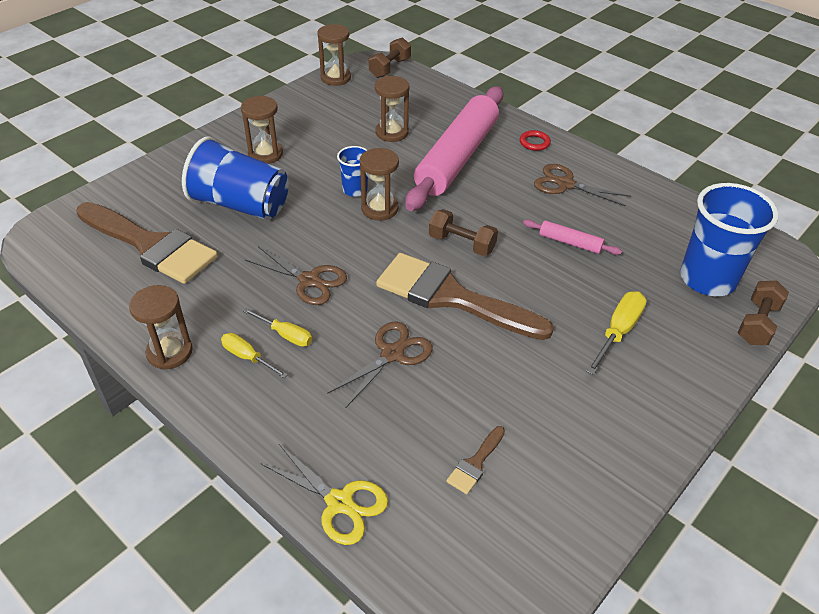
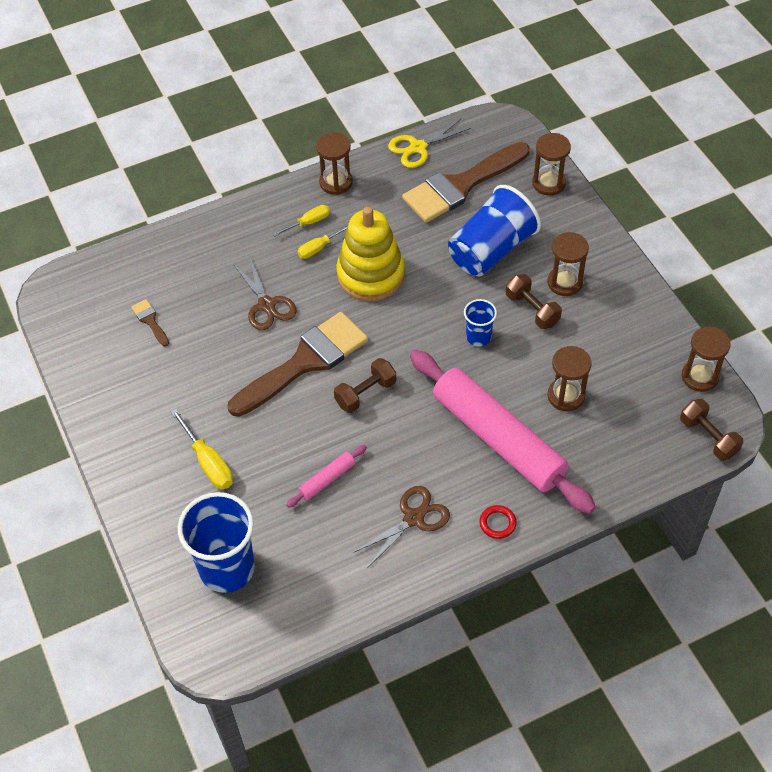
camera: 115 degrees right, 10 degrees up
(309, 280) = (370, 275): brown scissors -> yellow stacking toy
(339, 502) = (165, 244): yellow scissors -> yellow scissors (418, 147)
(379, 209) = (442, 348): brown hourglass -> brown hourglass (548, 183)
(757, 324) = (159, 574): brown dumbbell -> brown dumbbell (532, 310)

